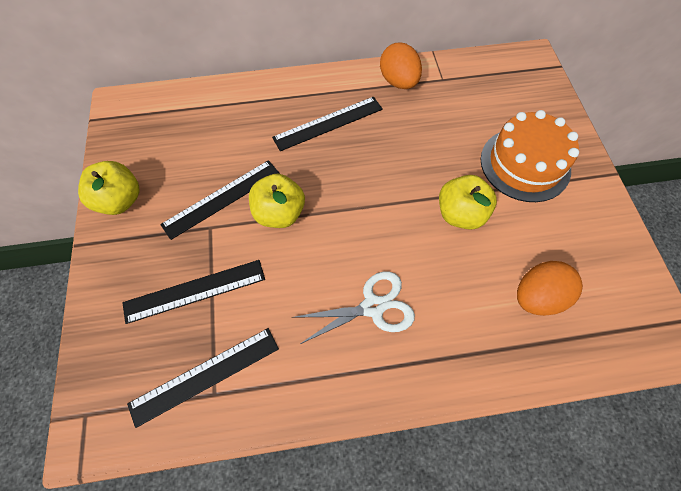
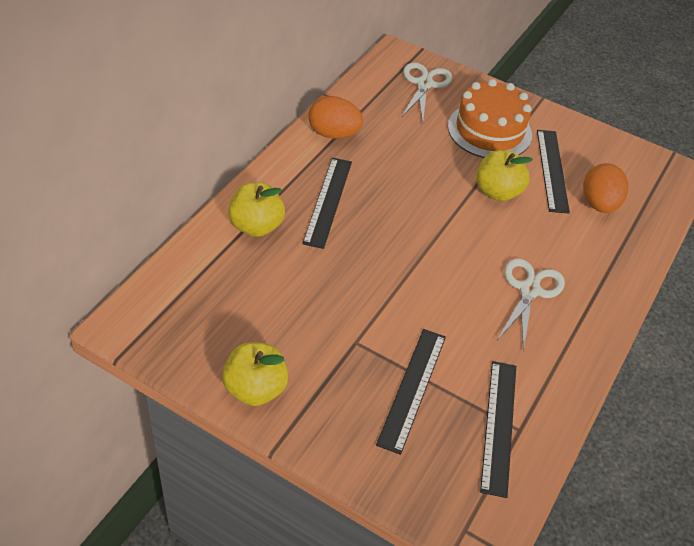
camera: 55 degrees left, 15 degrees down
(222, 198) = (333, 316): black ruler -> black ruler (552, 170)
(279, 213) = (389, 289): yellow apple -> yellow apple (256, 226)
(521, 93) = (424, 84): none -> white scissors

